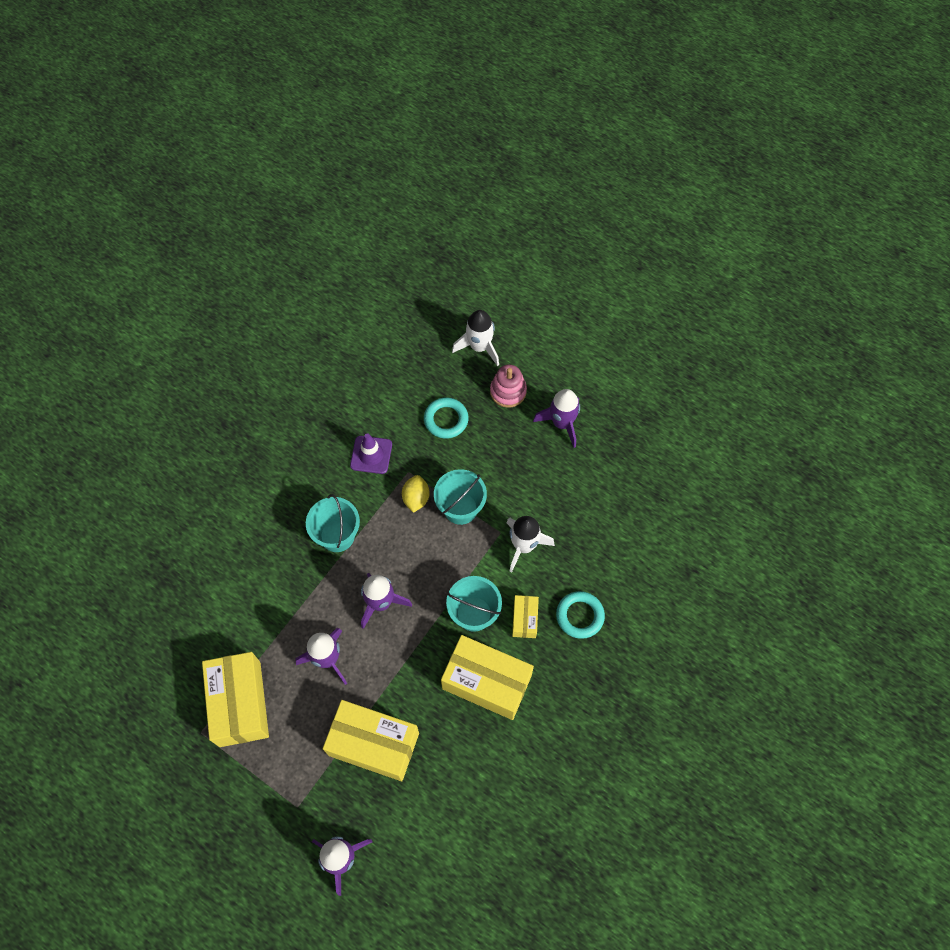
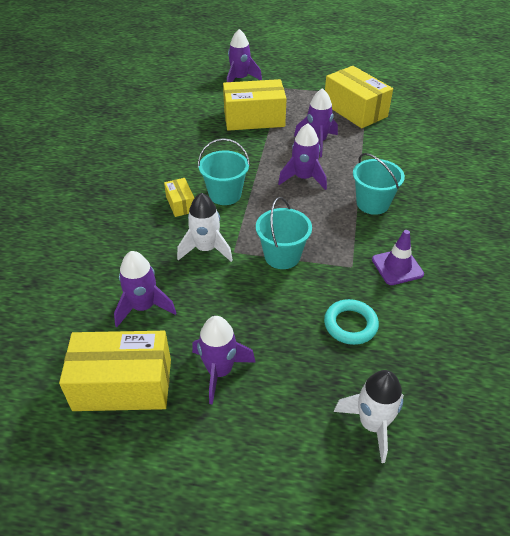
camera: 155 degrees right, 20 degrees down
(416, 498) = (328, 249): yellow lemon -> none
(486, 682) = (193, 164): yellow box -> yellow box (123, 384)
(508, 391) = (302, 382): pink stacking toy -> none
(580, 616) = (133, 220): turquoise ring -> none
(600, 504) = (143, 307): none -> purple rocket

